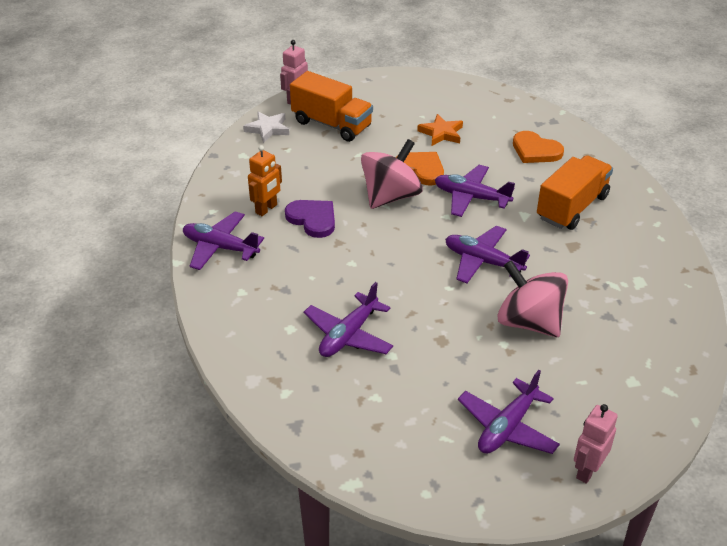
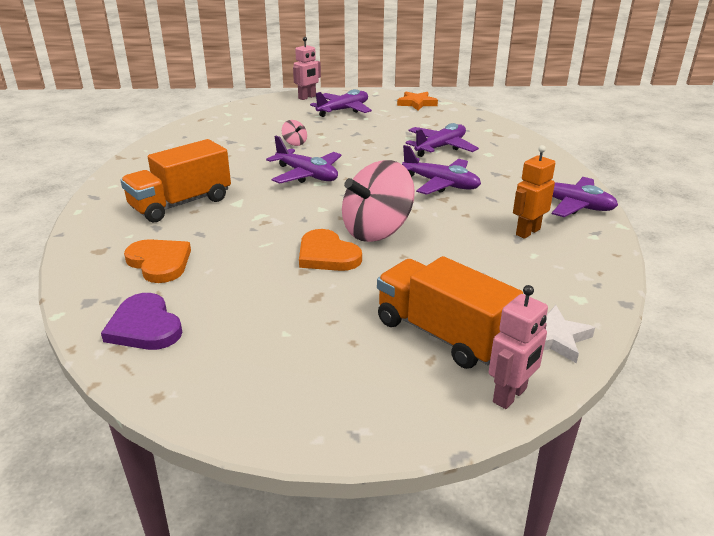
camera: 170 degrees left, 10 degrees down
(313, 219) = (471, 218): purple heart -> purple heart (144, 326)
(441, 133) = (271, 300): orange star -> orange star (416, 103)
(471, 197) = (283, 221): purple plane -> purple plane (440, 184)
(529, 322) = (294, 143): pink spinning top -> pink spinning top, size x0.43

